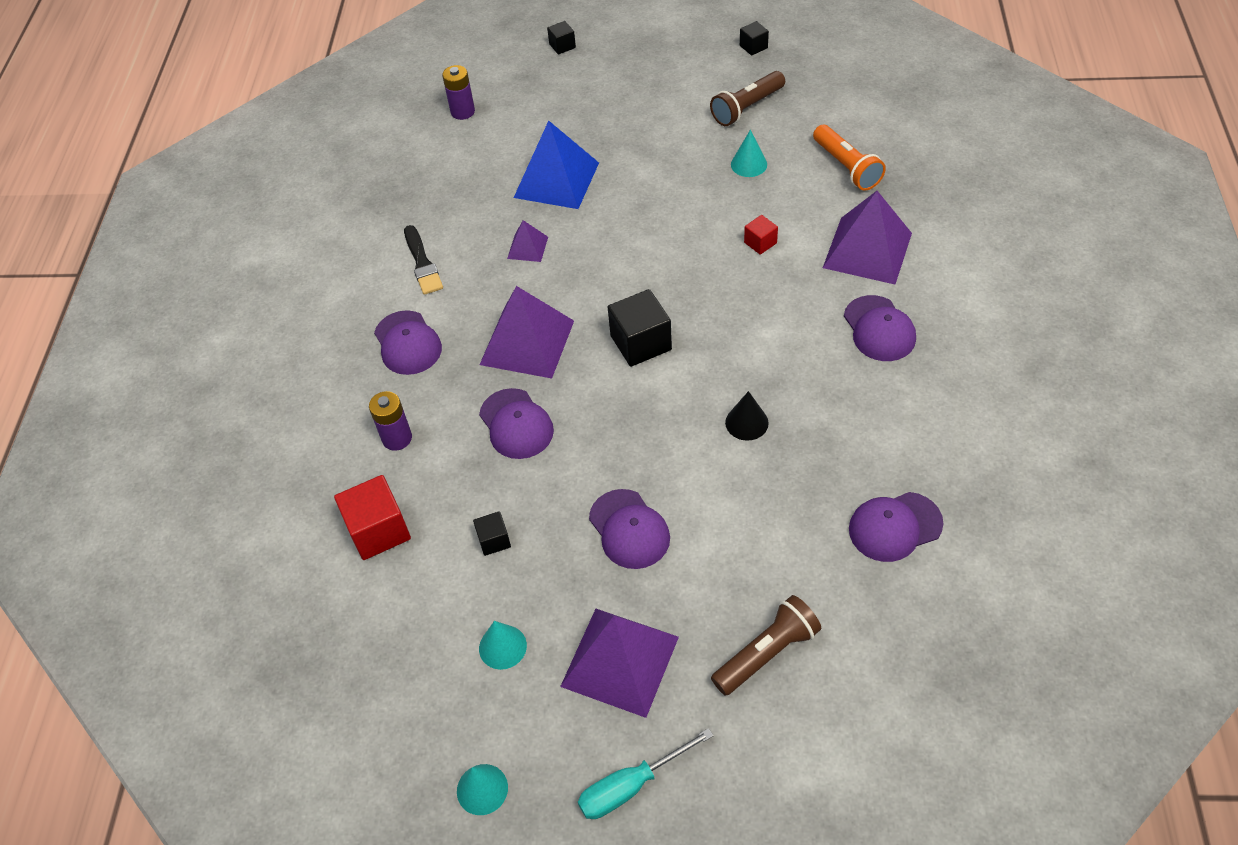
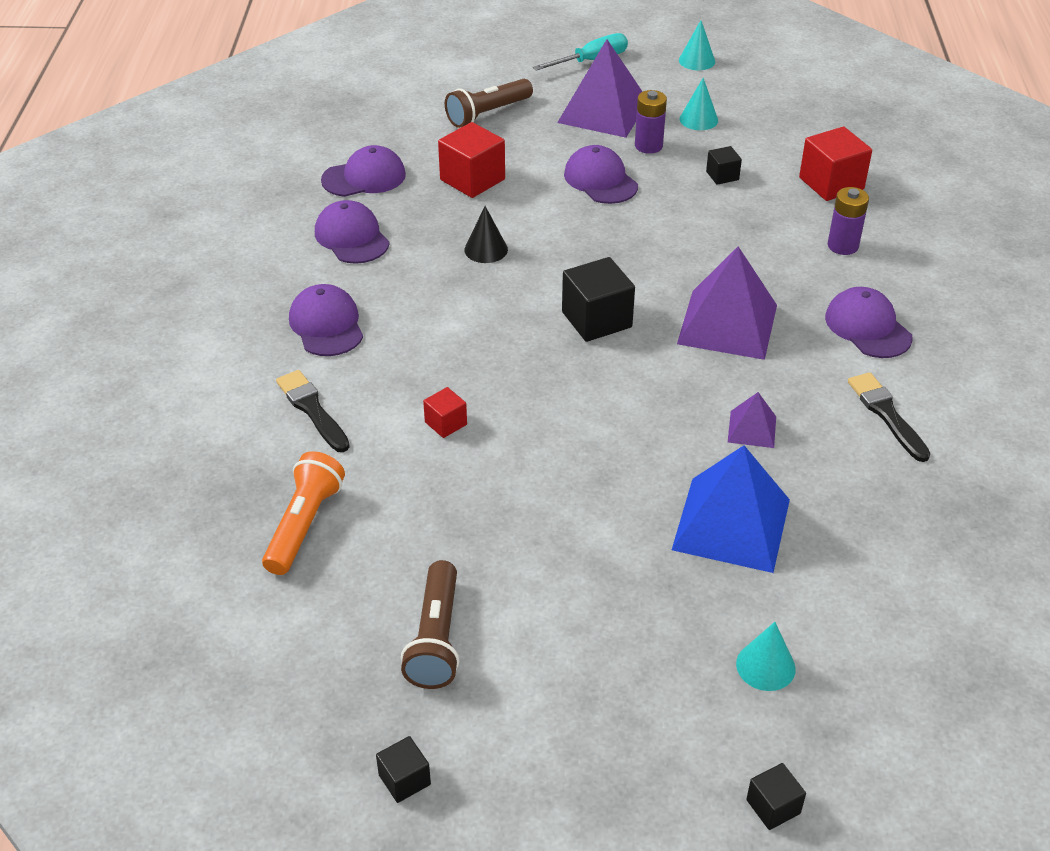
camera: 175 degrees right, 10 degrees down
(462, 112) = (918, 657): purple battery -> purple battery (648, 146)
(516, 424) = (722, 254): purple cap -> purple cap (351, 237)
(746, 108) = (435, 639): brown flashlight -> brown flashlight turned 135 degrees clockwise
(749, 164) = (445, 536): turquoise cone -> turquoise cone (765, 666)
(772, 526) = (472, 180): none -> red cube
(846, 167) = (304, 524): orange flashlight -> orange flashlight turned 45 degrees clockwise
(867, 250) = (312, 409): purple pyramid -> black brush

